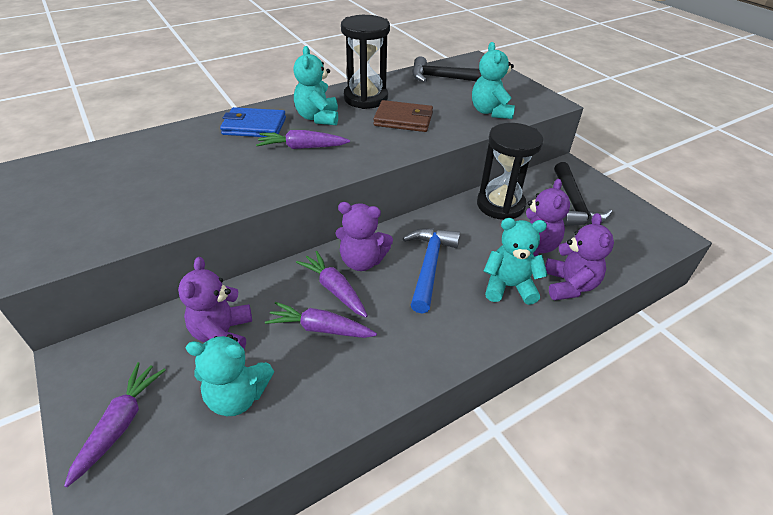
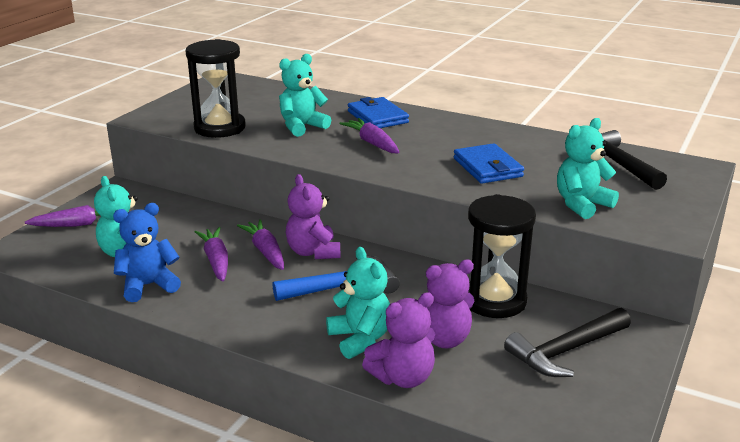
camera: 60 degrees right, 15 degrees down
(223, 334) = (178, 226): purple teddy bear -> none
(318, 118) = (430, 133): turquoise teddy bear -> turquoise teddy bear (302, 127)
(323, 398) = (148, 286): none -> blue teddy bear
(334, 289) = (265, 251): purple carrot -> purple carrot turned 45 degrees counterclockwise
(366, 98) = (500, 141): black hourglass -> black hourglass (220, 128)
(403, 119) = (487, 167): brown wallet -> blue wallet

